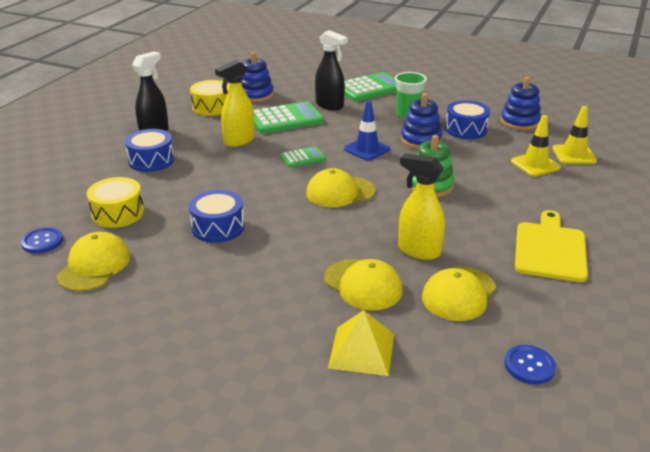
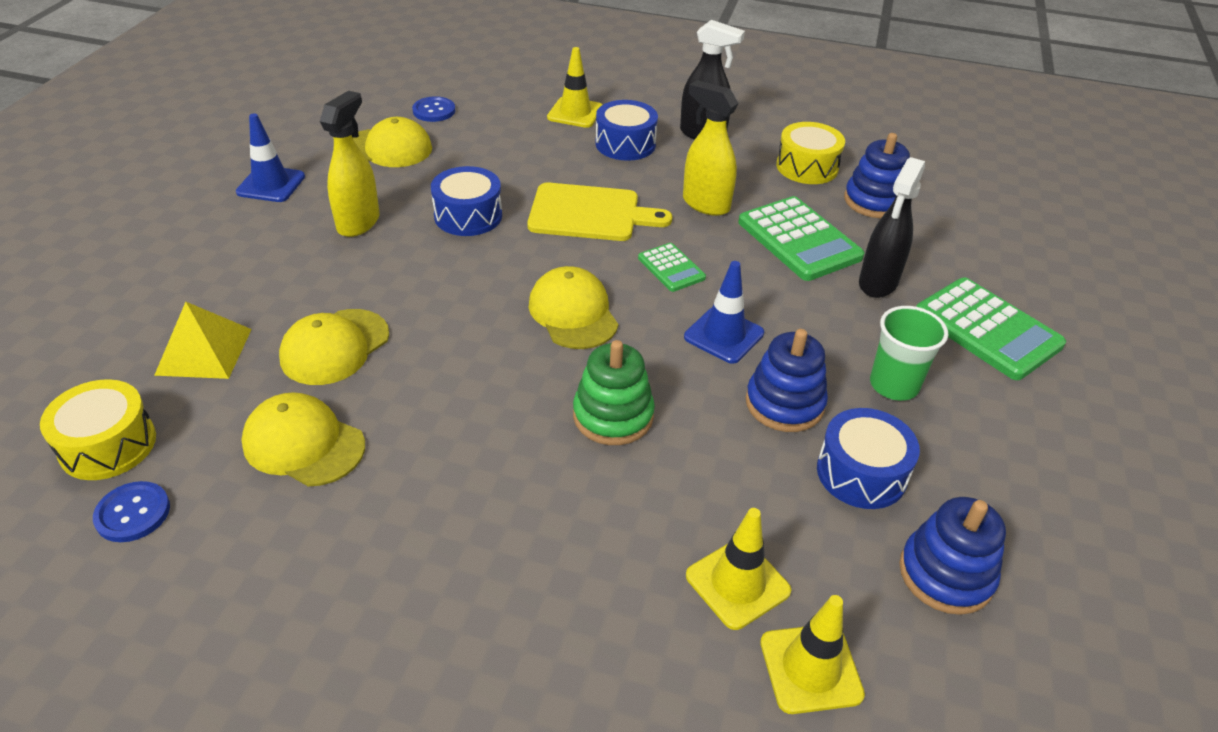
camera: 80 degrees right, 10 degrees up
(93, 176) = (575, 113): none -> yellow traffic cone
(118, 213) = (494, 143): yellow drum -> yellow drum (108, 445)
(122, 333) = (271, 184): none -> blue traffic cone
(418, 251) = (414, 401): yellow spray bottle -> yellow spray bottle (359, 222)
(550, 249) = (417, 572): yellow cutting board -> yellow cutting board (590, 213)

